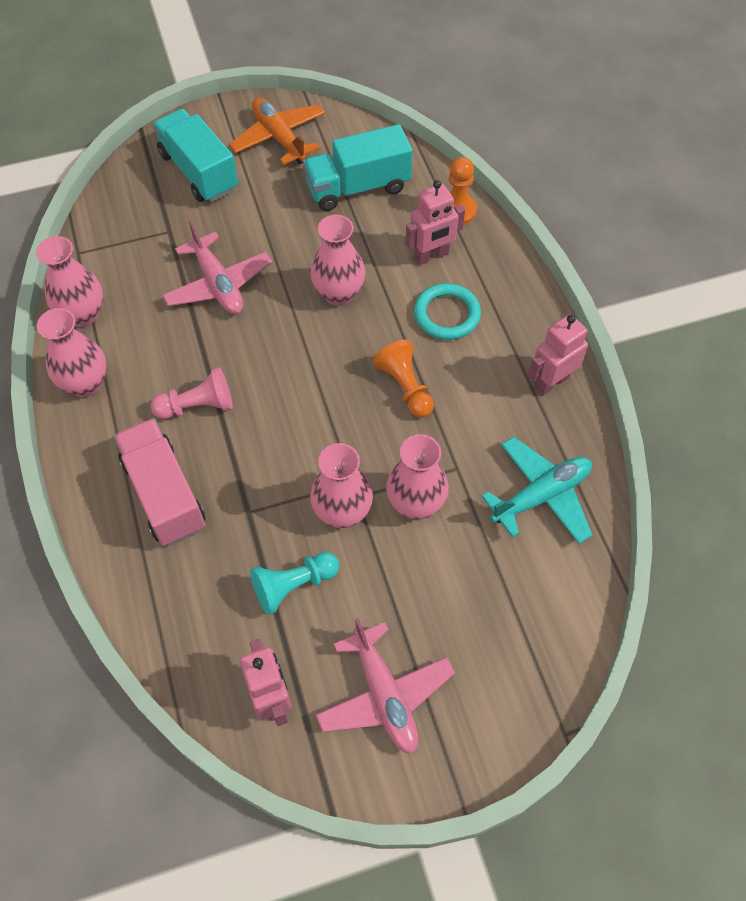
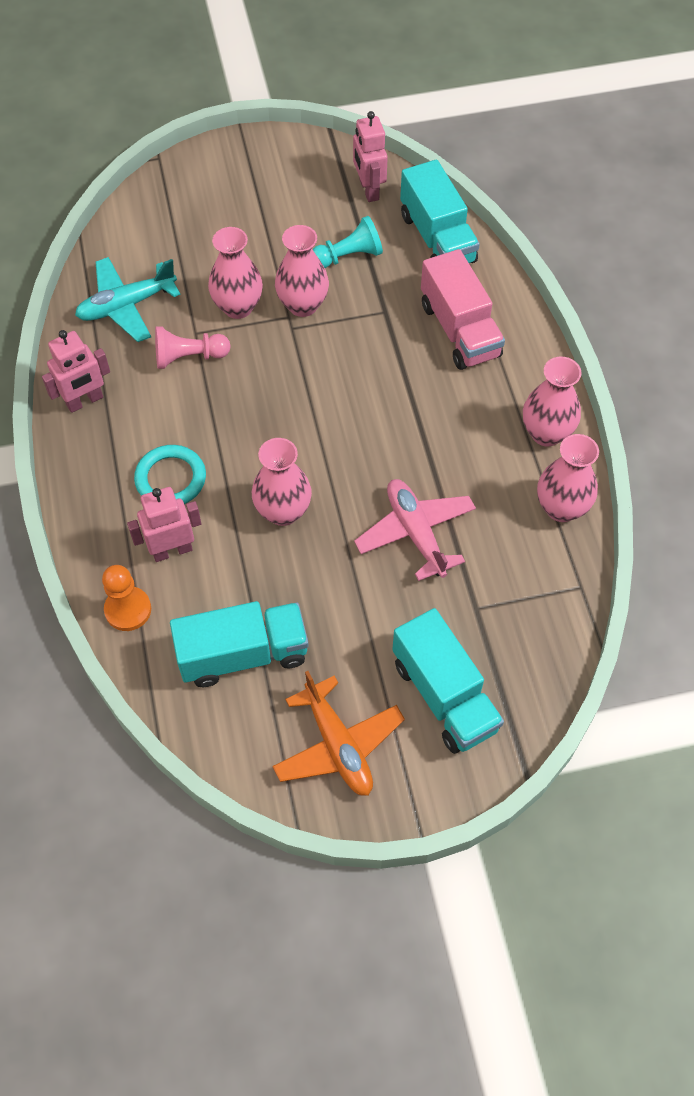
camera: 175 degrees left, 0 degrees up
(183, 623) = (437, 238): none -> turquoise truck
(198, 406) = (433, 403): pink pawn -> pink pawn (189, 357)
(384, 695) = (285, 186): pink plane -> none
(405, 387) = (228, 407): orange pawn -> none

